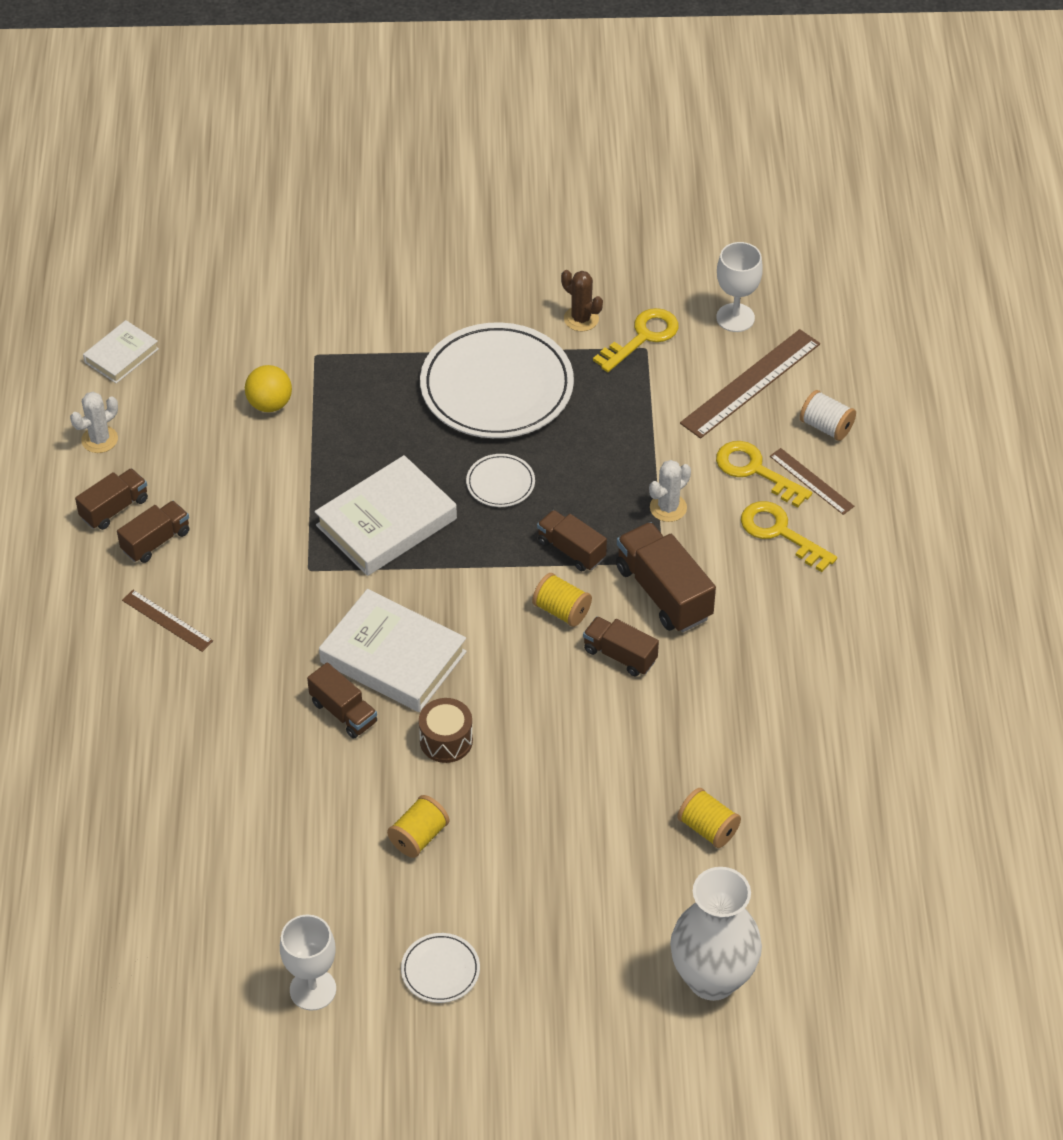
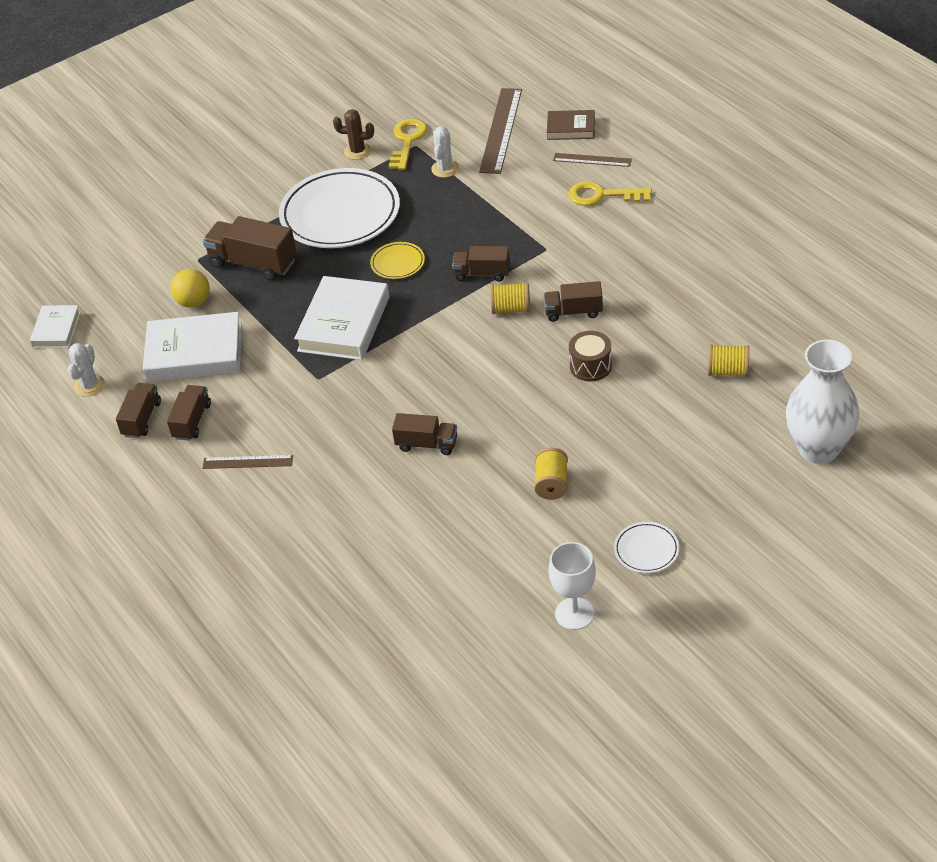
camera: 30 degrees left, 5 degrees down
(393, 657) = (427, 395): white book -> white book (195, 353)
(446, 740) = (512, 420): brown drum -> brown drum (590, 366)
(500, 483) = (398, 263): white plate -> yellow plate
(663, 593) = (565, 264): brown truck -> brown truck (253, 263)
(668, 508) = (519, 219): white cactus -> white cactus (445, 169)
(735, 318) = (455, 102): white goblet -> none
(755, 471) = (552, 172): yellow key -> none
(826, 427) = (571, 128): white spool -> brown book

